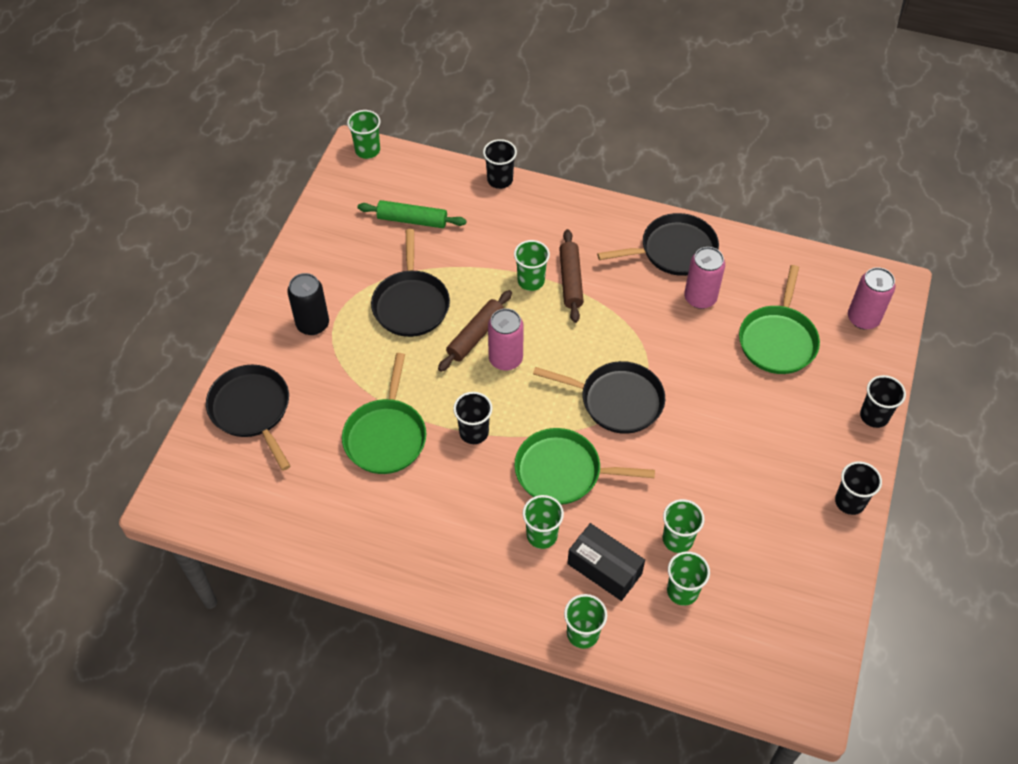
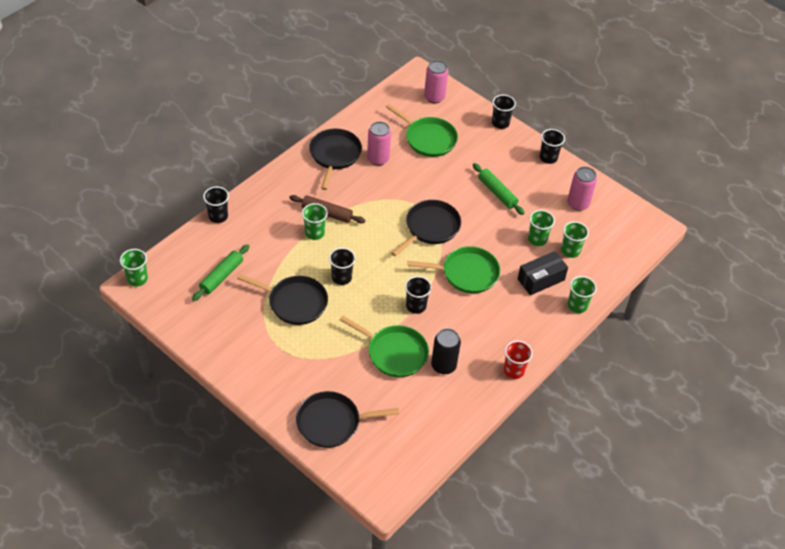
camera: 70 degrees left, 5 degrees down
(313, 324) = (278, 364): black can -> black can (443, 365)
(424, 586) = (514, 370): none -> red cup
(475, 335) = (341, 277): brown rolling pin -> black cup
(505, 359) = (369, 269): pink can -> pink can (578, 204)
(542, 535) = (505, 300): green cup -> none
(562, 471) = (467, 273): green pan -> green pan turned 120 degrees counterclockwise
(733, 458) = (497, 193): none -> green rolling pin

